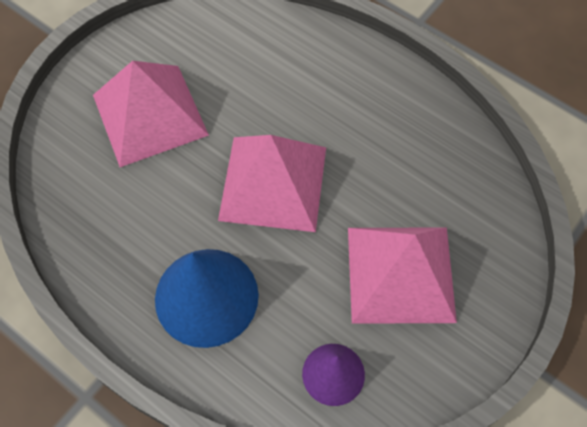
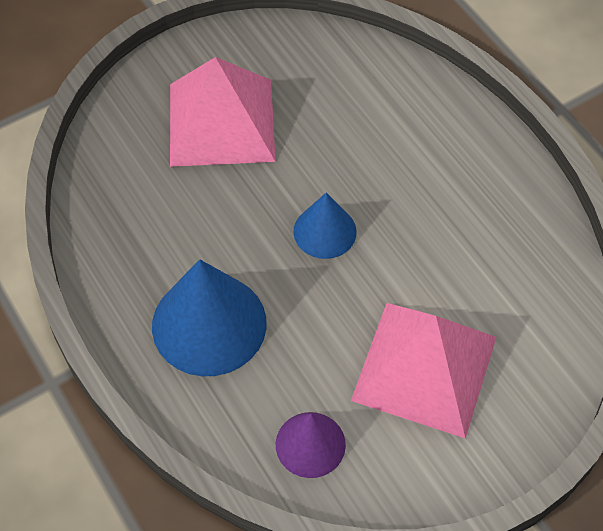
camera: 20 degrees right, 5 degrees down
(273, 183) = (325, 231): pink pyramid -> blue cone

